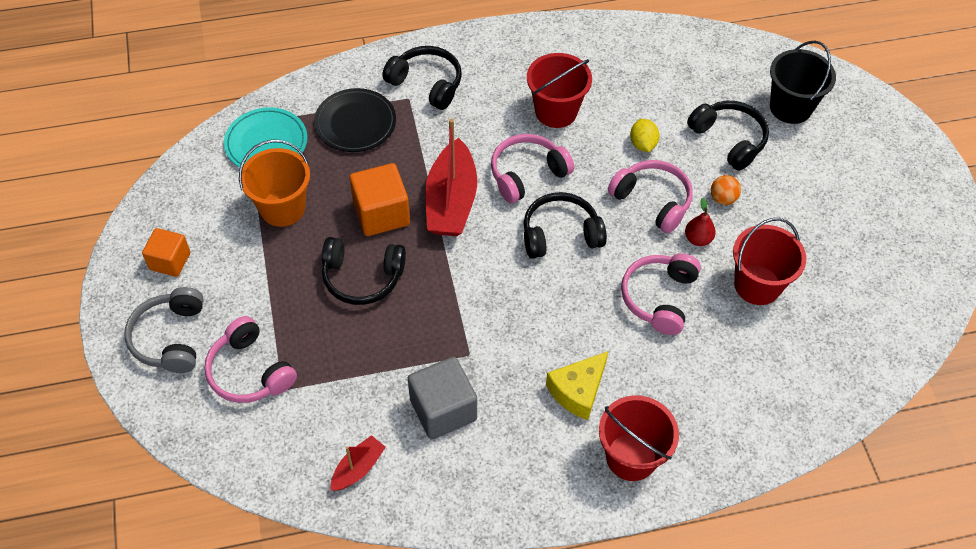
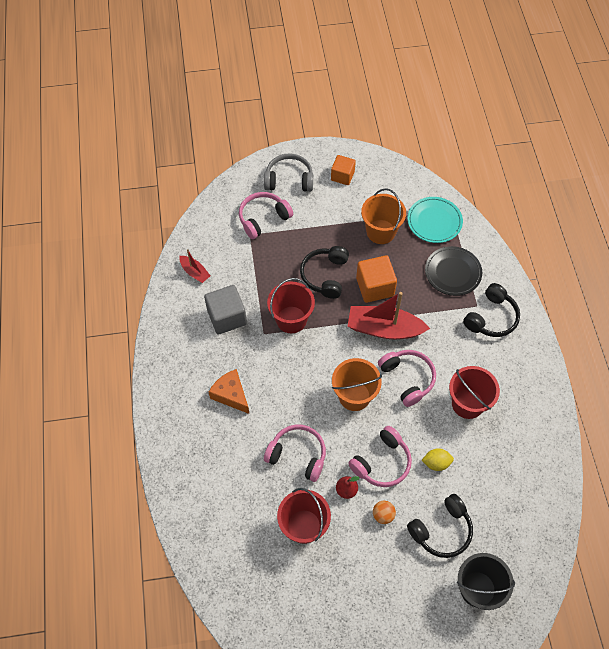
camera: 95 degrees right, 5 degrees up
(560, 234) = (354, 396): black headphones -> orange bucket
(578, 391) = (231, 395): yellow cheese -> orange cheese
(631, 457) = (181, 421): red bucket -> red bucket (291, 319)

